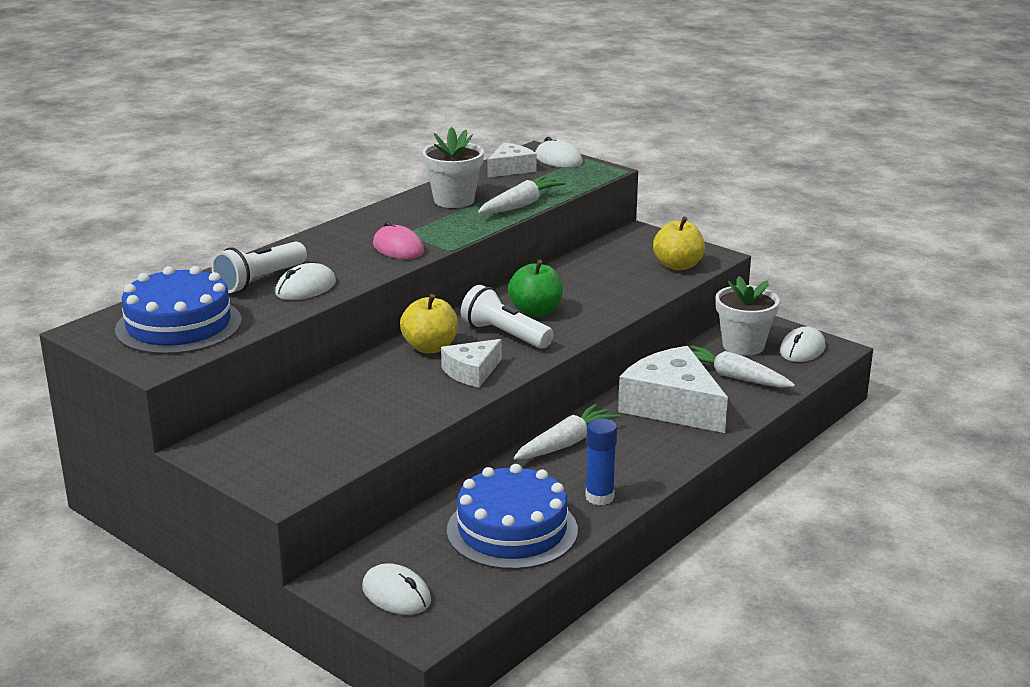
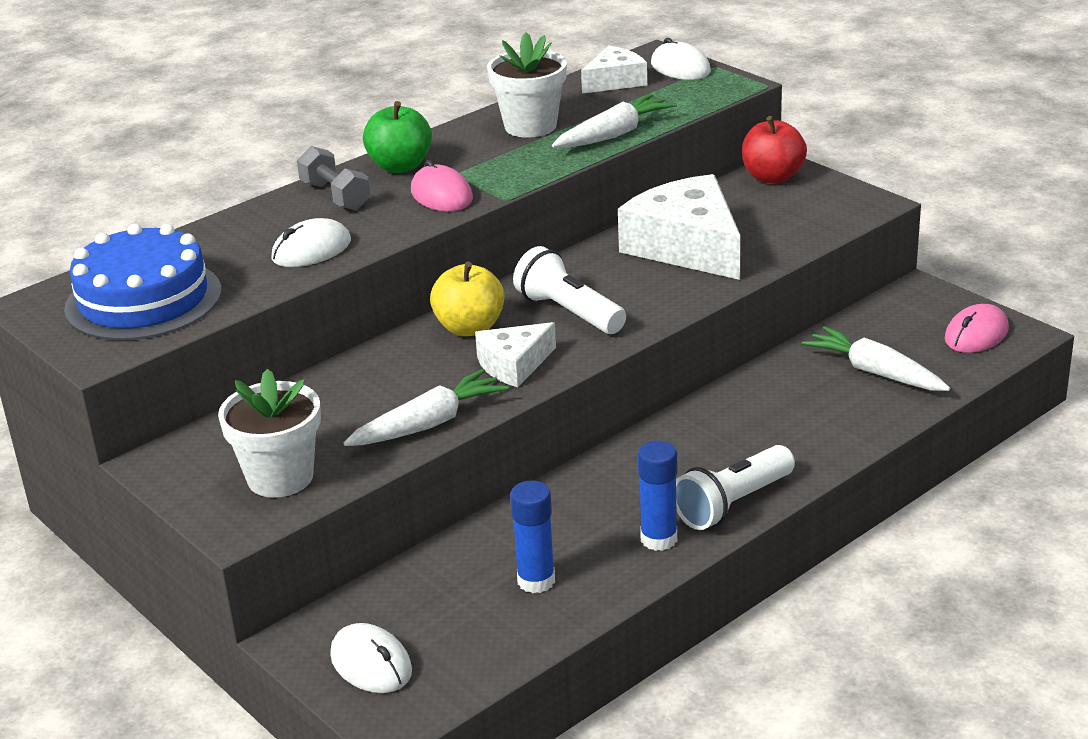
camera: 10 degrees right, 5 degrees up
(260, 280) = (258, 238): white flashlight -> white flashlight (733, 504)
(313, 250) = (335, 196): none -> grey dumbbell
(512, 530) = (536, 581): blue cake -> blue glue stick
(535, 311) = (616, 279): green apple -> green apple (400, 166)
(565, 443) = (632, 460): white carrot -> white carrot (428, 424)
(636, 239) = (772, 177): none -> red apple
(672, 406) = (783, 411): white cheese -> white cheese (687, 247)
(678, 265) = (819, 217): yellow apple -> none
(743, 346) = (898, 327): white flower pot -> white flower pot (280, 478)
(802, 349) = (976, 334): white mouse -> pink mouse

